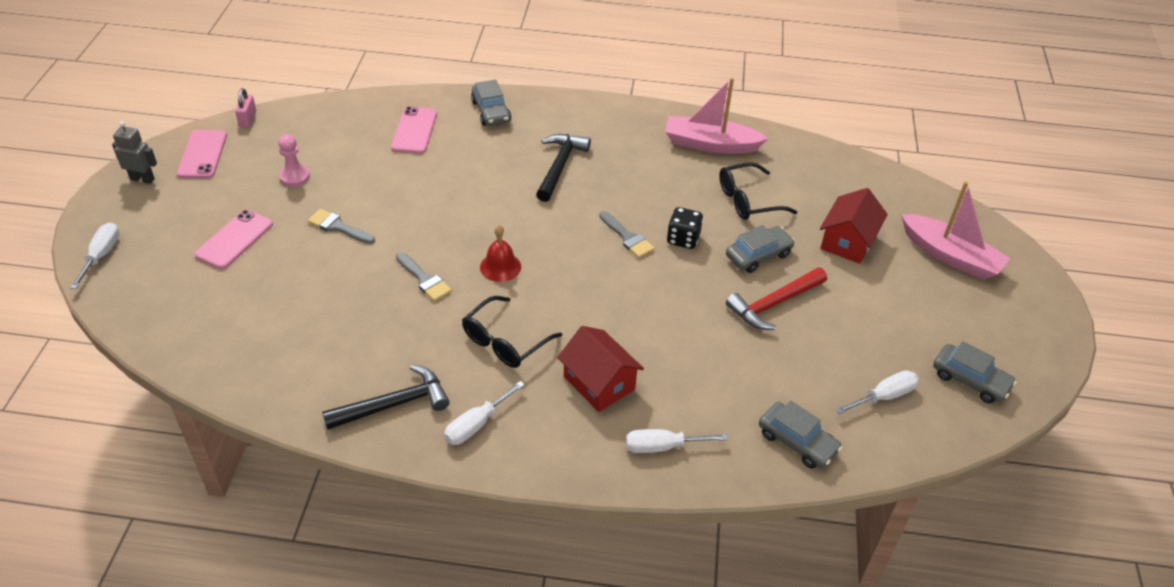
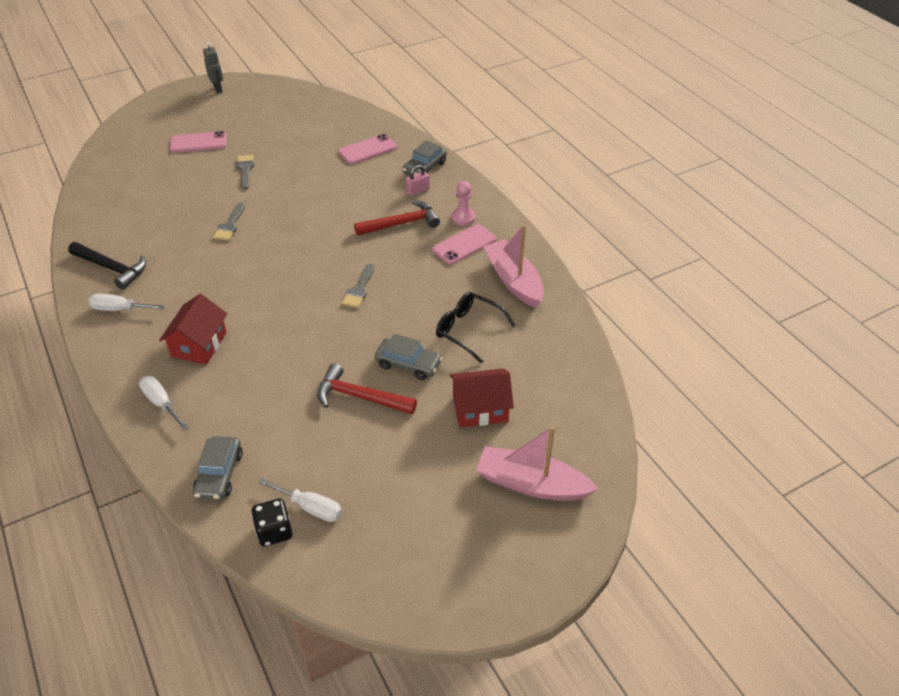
camera: 55 degrees right, 0 degrees up
(101, 255) = (145, 111): white screwdriver -> none
(202, 154) = (259, 94): pink phone -> pink phone (464, 244)
(248, 119) = (307, 90): pink padlock -> pink padlock (417, 190)
(295, 177) = (273, 132): pink pawn -> pink pawn (463, 218)
(500, 267) = (271, 248): red bell -> none
(505, 342) = (202, 285): black glasses -> none
(560, 166) = (402, 223): black hammer -> red hammer
(683, 239) = (386, 317): black dice -> black dice (274, 531)
(950, 256) = (531, 484): pink boat -> pink boat turned 105 degrees clockwise
(970, 380) = (379, 559): grey car -> none

